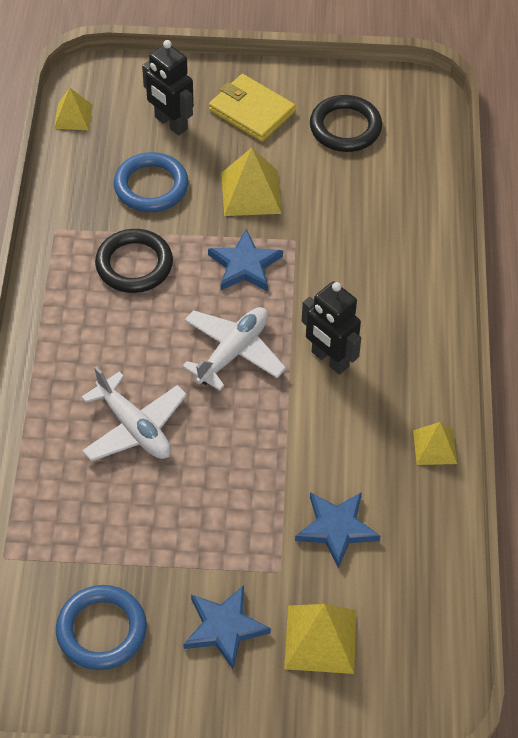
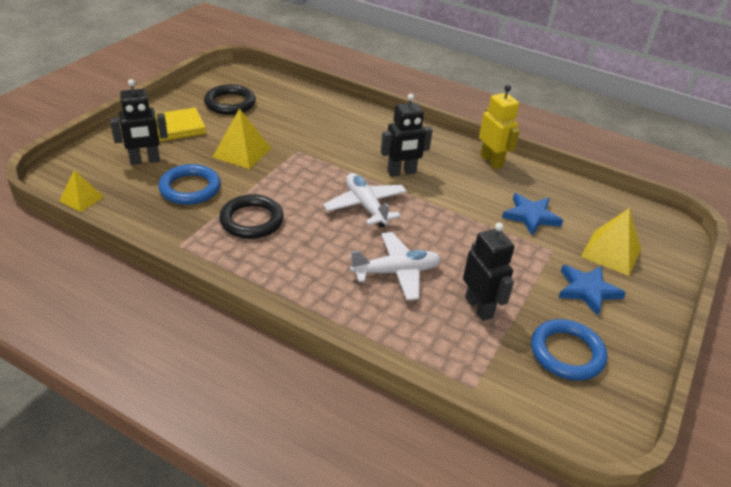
camera: 65 degrees left, 15 degrees down
(124, 525) = (479, 307): none -> black robot
(245, 265) = (299, 176): blue star -> none
(435, 447) = (491, 161): yellow pyramid -> yellow robot

